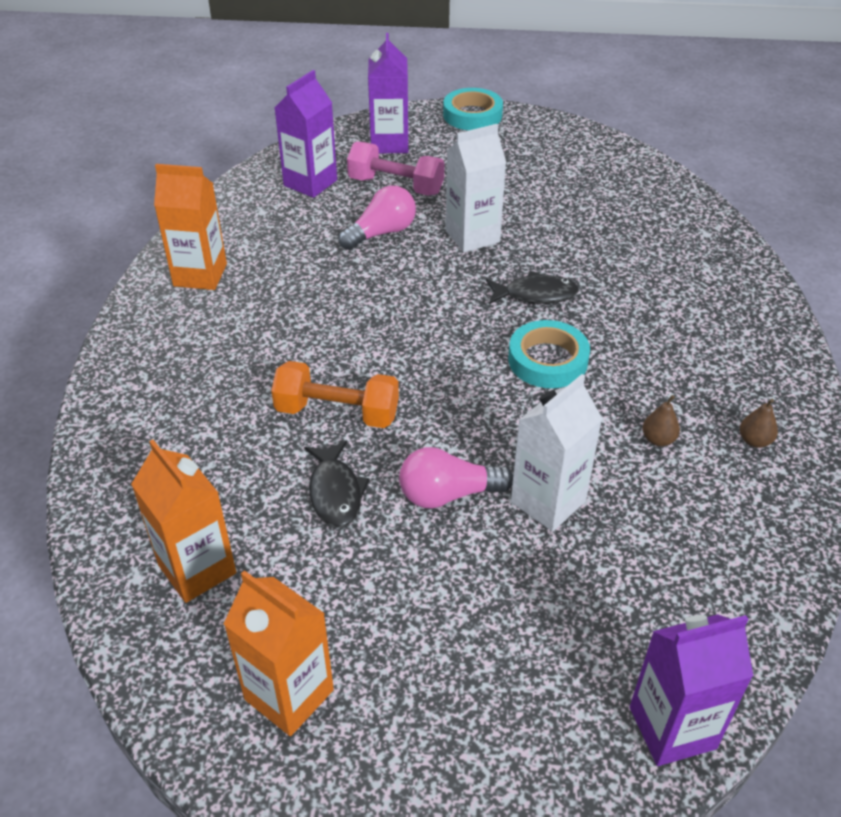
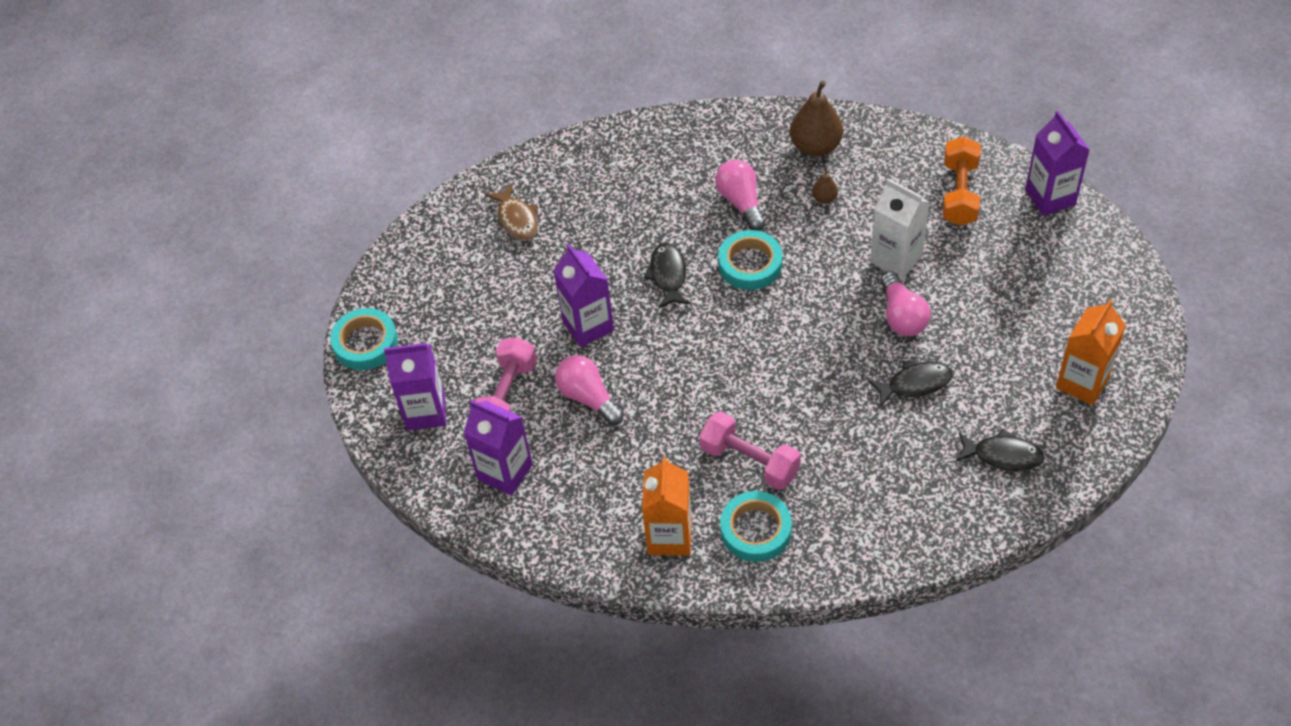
camera: 90 degrees left, 10 degrees up
(182, 333) = (755, 530): none -> turquoise tape
(197, 569) = (1002, 455): orange carton -> black fish
(269, 336) = (749, 461): none -> pink dumbbell
(337, 412) = (833, 395): orange dumbbell -> orange dumbbell (959, 193)
(472, 236) = (588, 326): white carton -> purple carton
(619, 197) = (517, 219): none -> brown fish
(648, 361) = (741, 202): none -> pink light bulb
(754, 441) = (815, 146): brown pear -> brown pear, size x2.07

